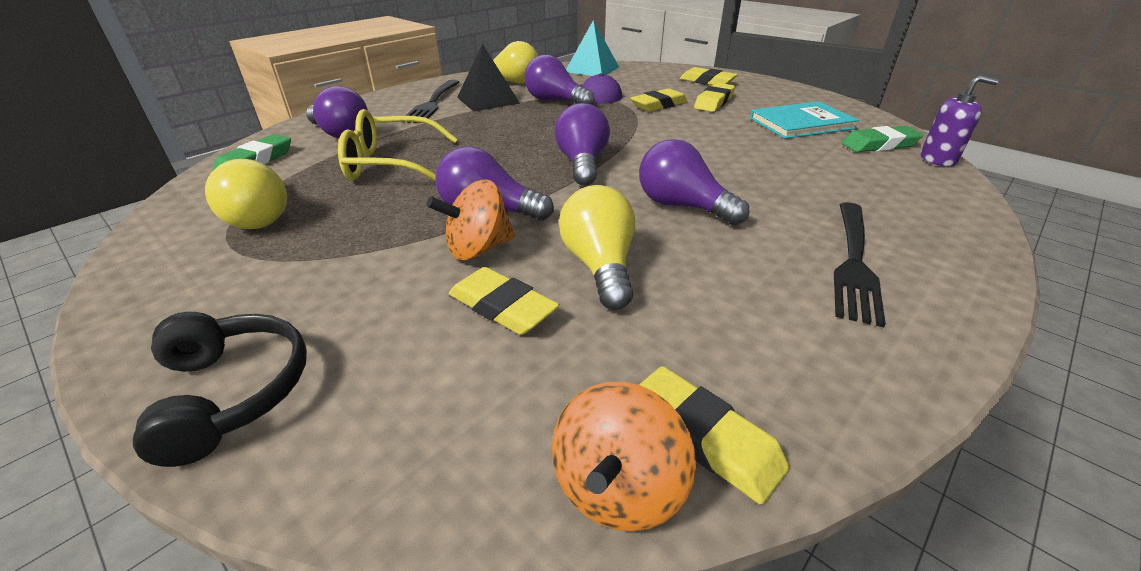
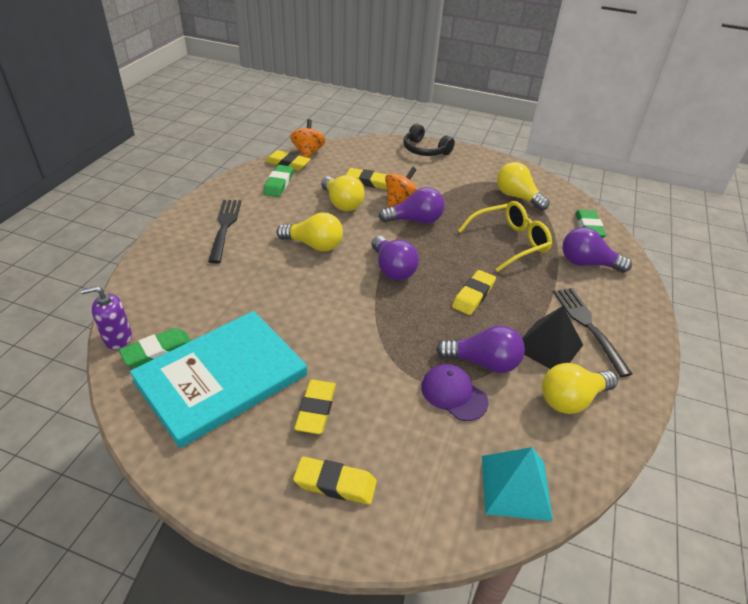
camera: 155 degrees right, 5 degrees up
(658, 105) = (374, 383): yellow eraser -> yellow eraser (473, 295)
(682, 206) = (314, 245): purple light bulb -> yellow light bulb
(740, 352) = (278, 184): none -> green eraser
(801, 123) = (221, 378): turquoise book -> turquoise book, size x1.63

